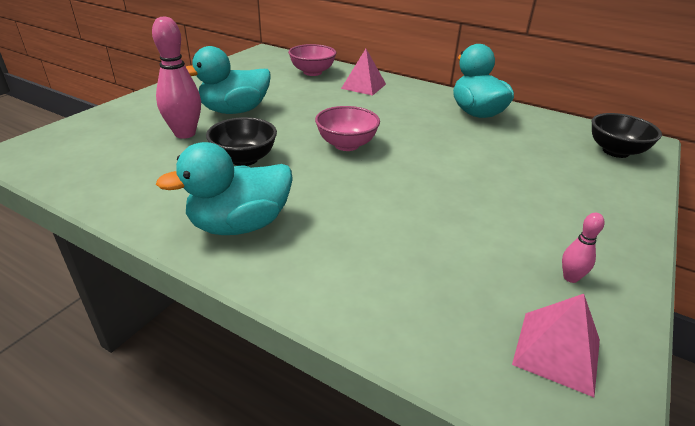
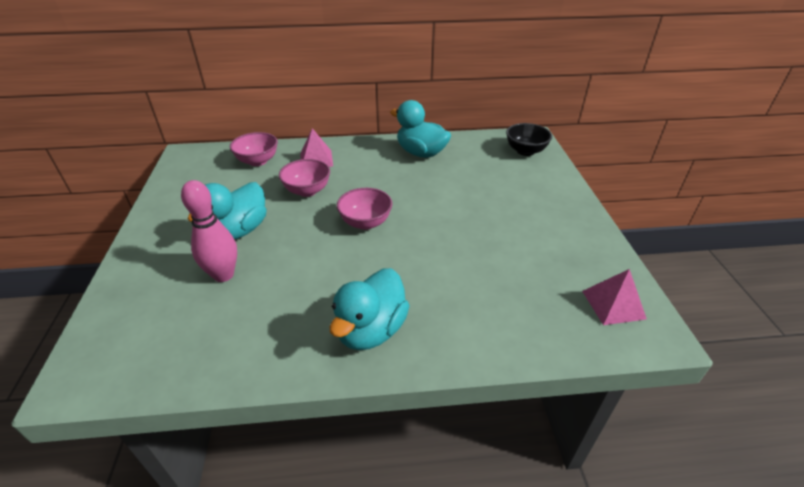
camera: 35 degrees left, 5 degrees up
(244, 159) = (305, 273): black bowl -> none
(326, 104) = (307, 191): none -> pink bowl
(570, 278) = (581, 255): pink bowling pin -> none

